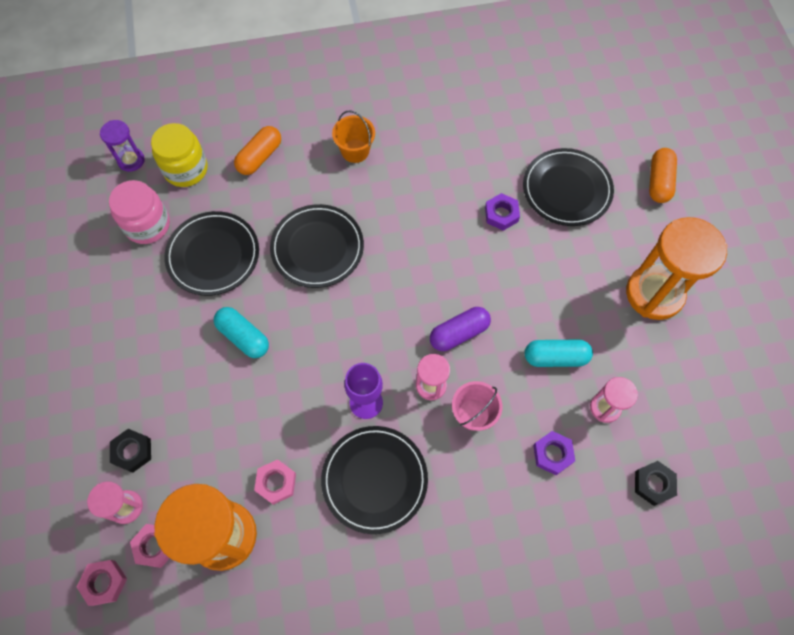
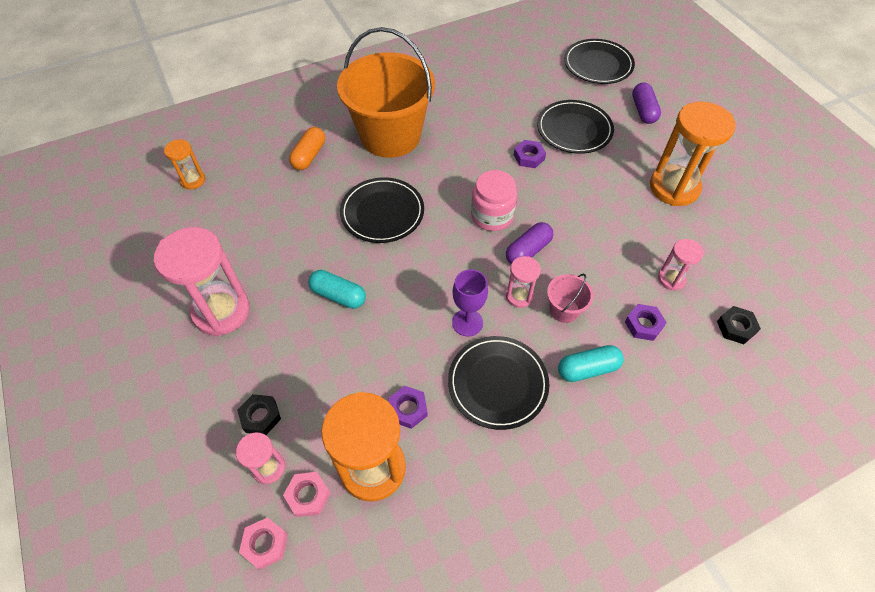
camera: 15 degrees left, 10 degrees down
(123, 325) = (221, 311): none -> pink hourglass
(131, 160) = (193, 180): purple hourglass -> orange hourglass
(147, 225) = (222, 226): pink jar -> pink jar (492, 216)
(186, 169) = (245, 177): yellow jar -> none
(213, 255) = (290, 237): black plate -> black plate (598, 65)
(276, 483) = (408, 409): pink nut -> purple nut
(355, 151) = (390, 136): orange bucket -> orange bucket, size x2.47
(555, 357) = (615, 251): turquoise capsule -> turquoise capsule (588, 369)
(659, 181) = (643, 111): orange capsule -> purple capsule

